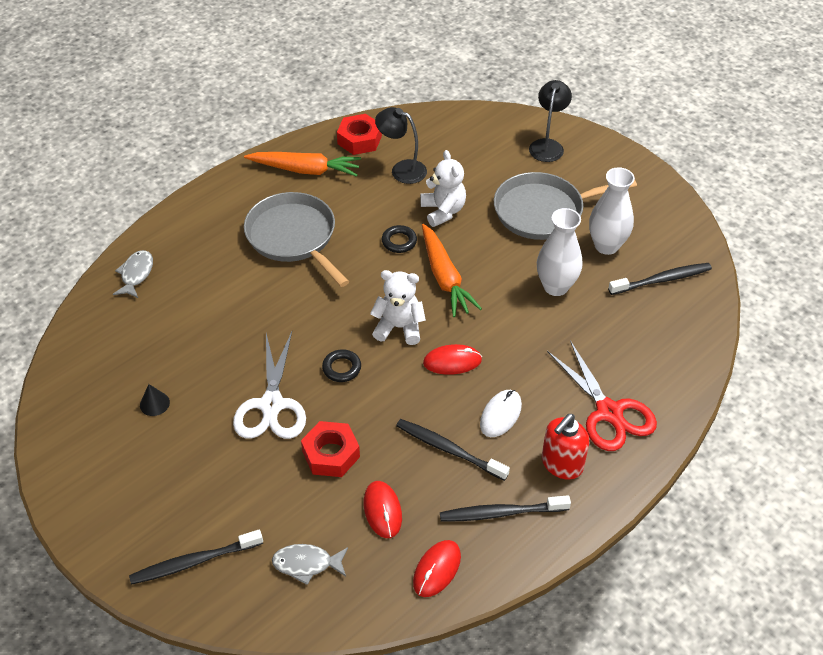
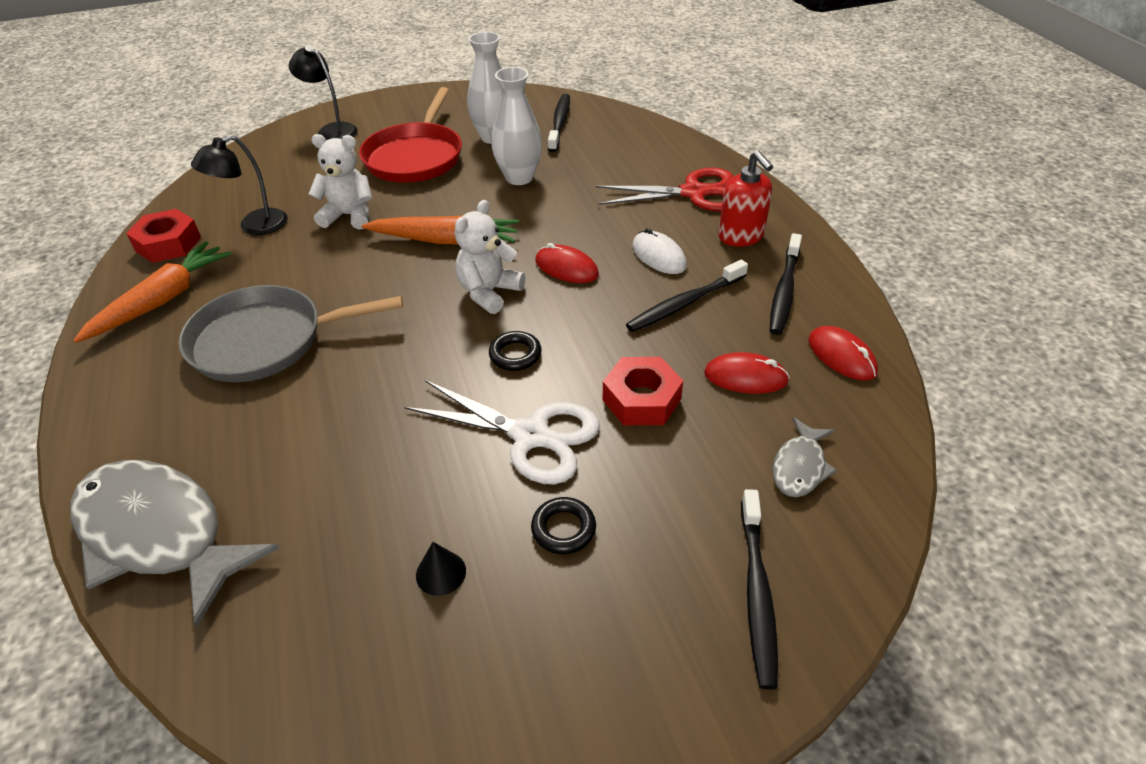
camera: 65 degrees left, 5 degrees down
(136, 274) = (159, 534): grey fish -> grey fish, size x2.12
(399, 241) = (361, 258): black ring -> black ring (563, 529)
(452, 361) = (566, 268): red mouse -> red mouse turned 75 degrees counterclockwise
(543, 211) = (415, 157): grey pan -> red pan

